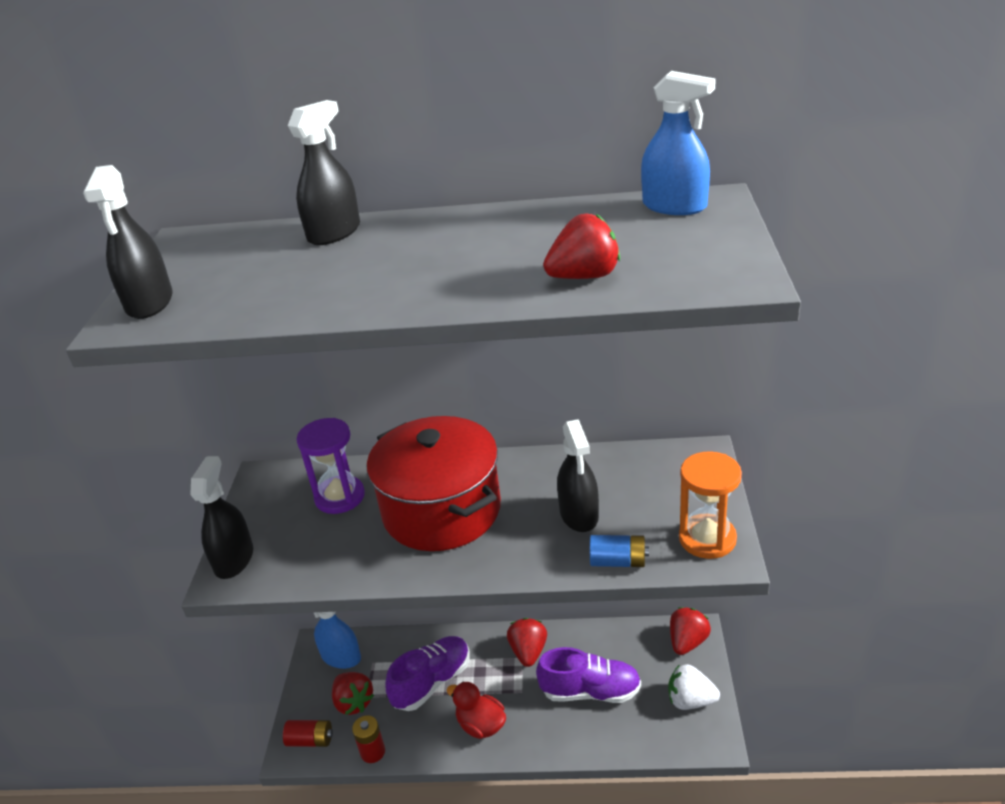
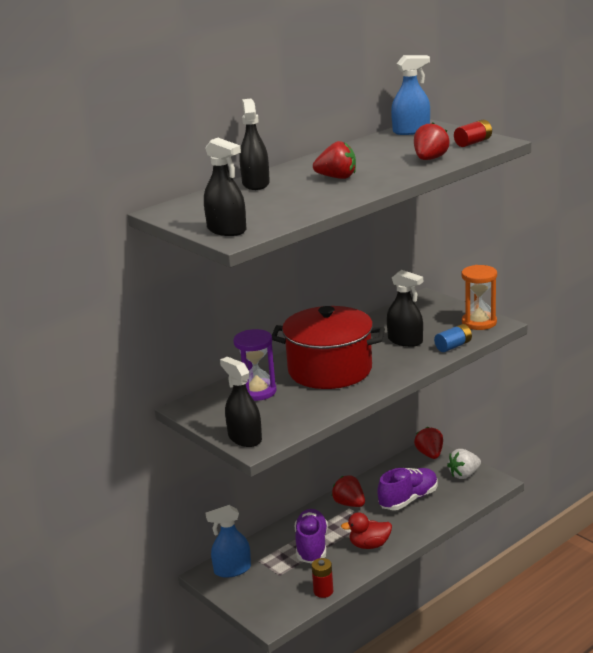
camera: 45 degrees left, 10 degrees down
(310, 740) = (275, 611): red battery -> red battery (473, 142)
(354, 702) = (276, 581): red strawberry -> red strawberry (337, 177)

